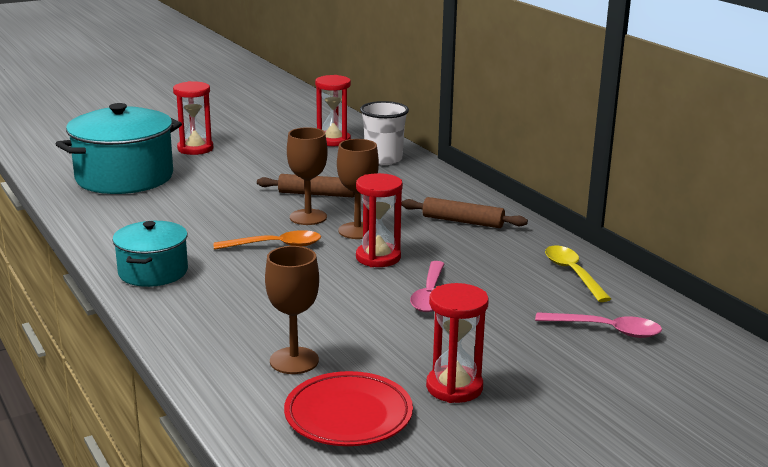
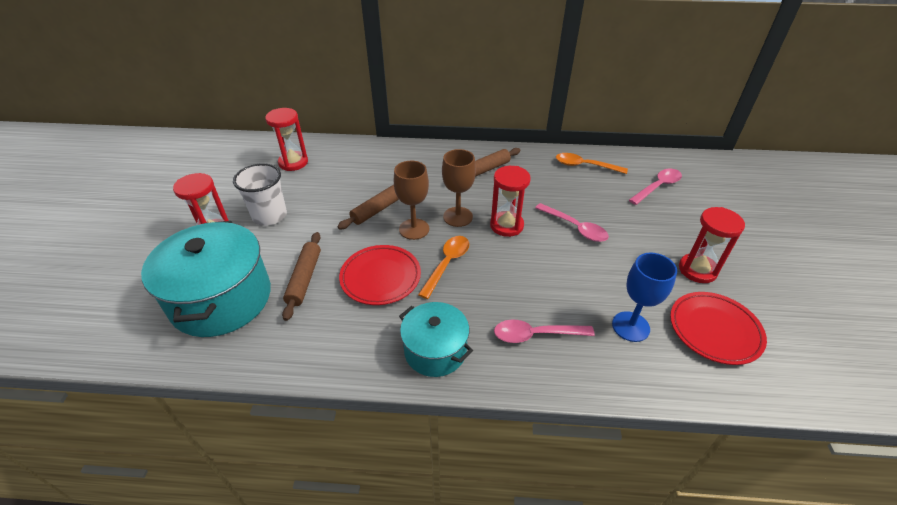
camera: 55 degrees left, 20 degrees up
(181, 196) = (304, 279): none -> brown rolling pin
(219, 224) = (380, 277): none -> red plate
(224, 312) = (536, 334): none -> pink spoon
(294, 361) = (630, 326): brown goblet -> blue goblet
(383, 159) = (354, 157): white cup -> white cup (269, 216)
(573, 274) = (585, 166): yellow spoon -> orange spoon

